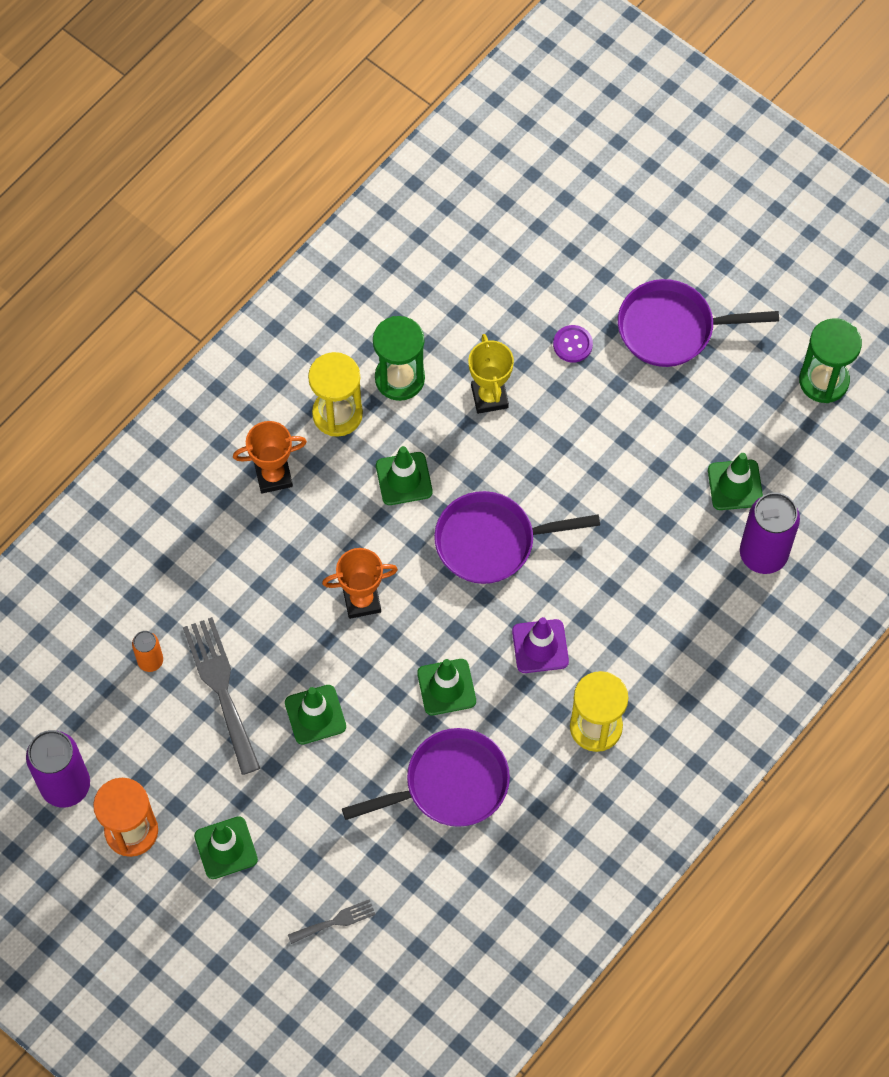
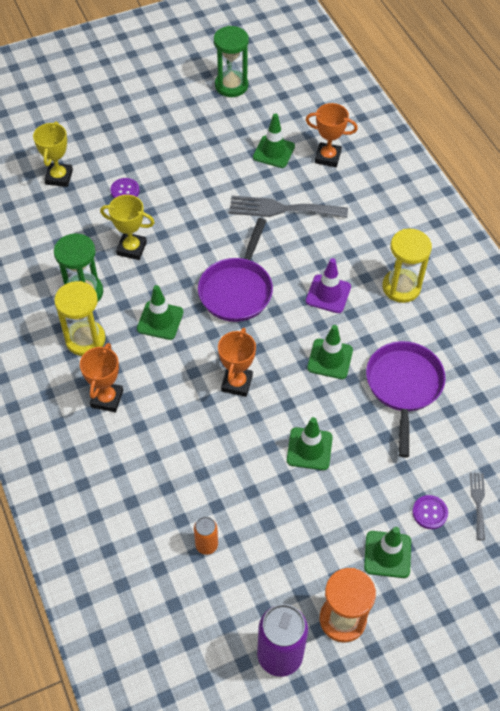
camera: 65 degrees left, 10 degrees down
(221, 688) = (256, 504): grey fork -> grey fork (282, 209)
(297, 873) = (429, 512): none -> purple button
(552, 261) = (59, 177): none -> yellow trophy
(672, 328) = (148, 139): purple pan -> none
(763, 554) = (327, 157): purple can -> orange trophy

